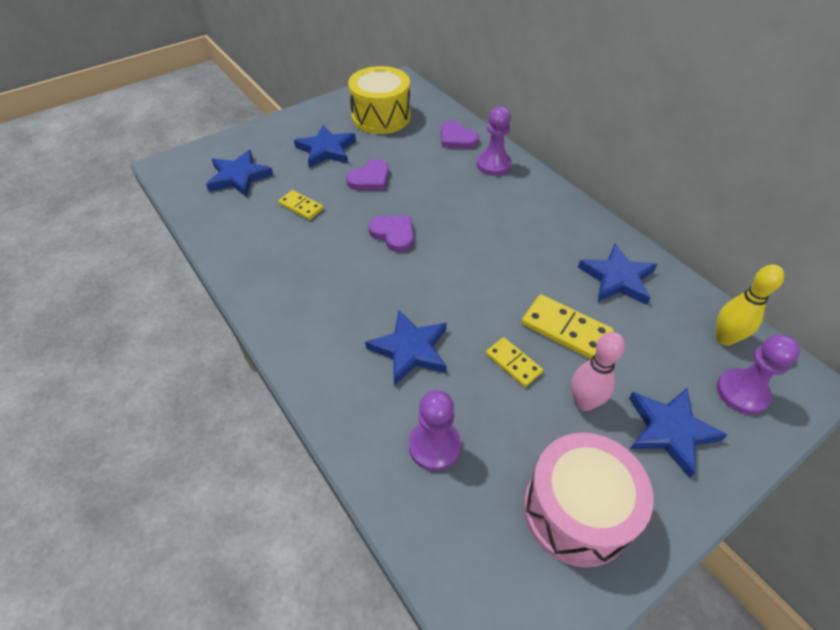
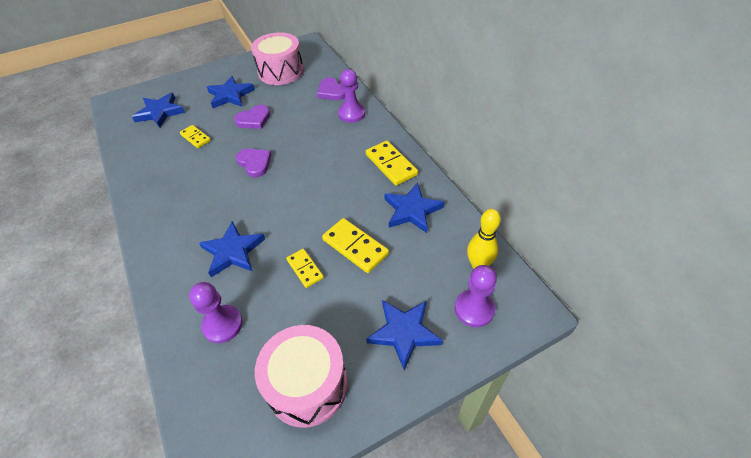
camera: 10 degrees right, 0 degrees up
(381, 117) = (281, 71): yellow drum -> pink drum
(568, 224) = (391, 164): none -> yellow domino
(584, 402) = (346, 304): pink bowling pin -> none

